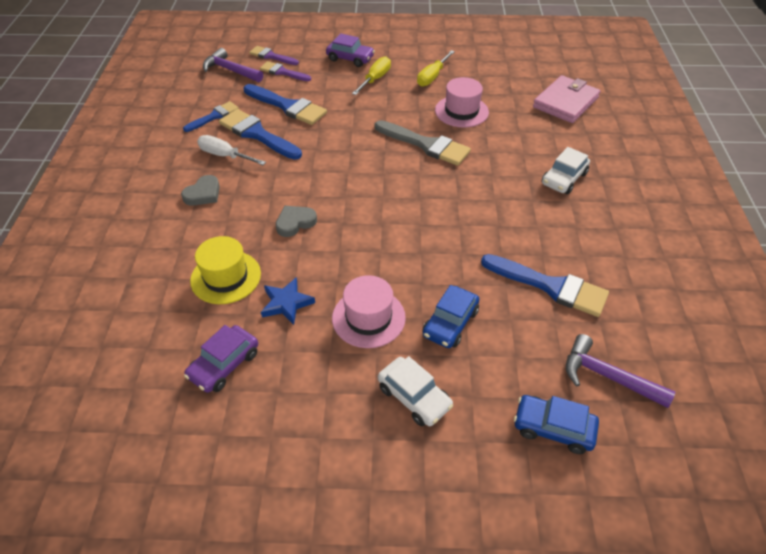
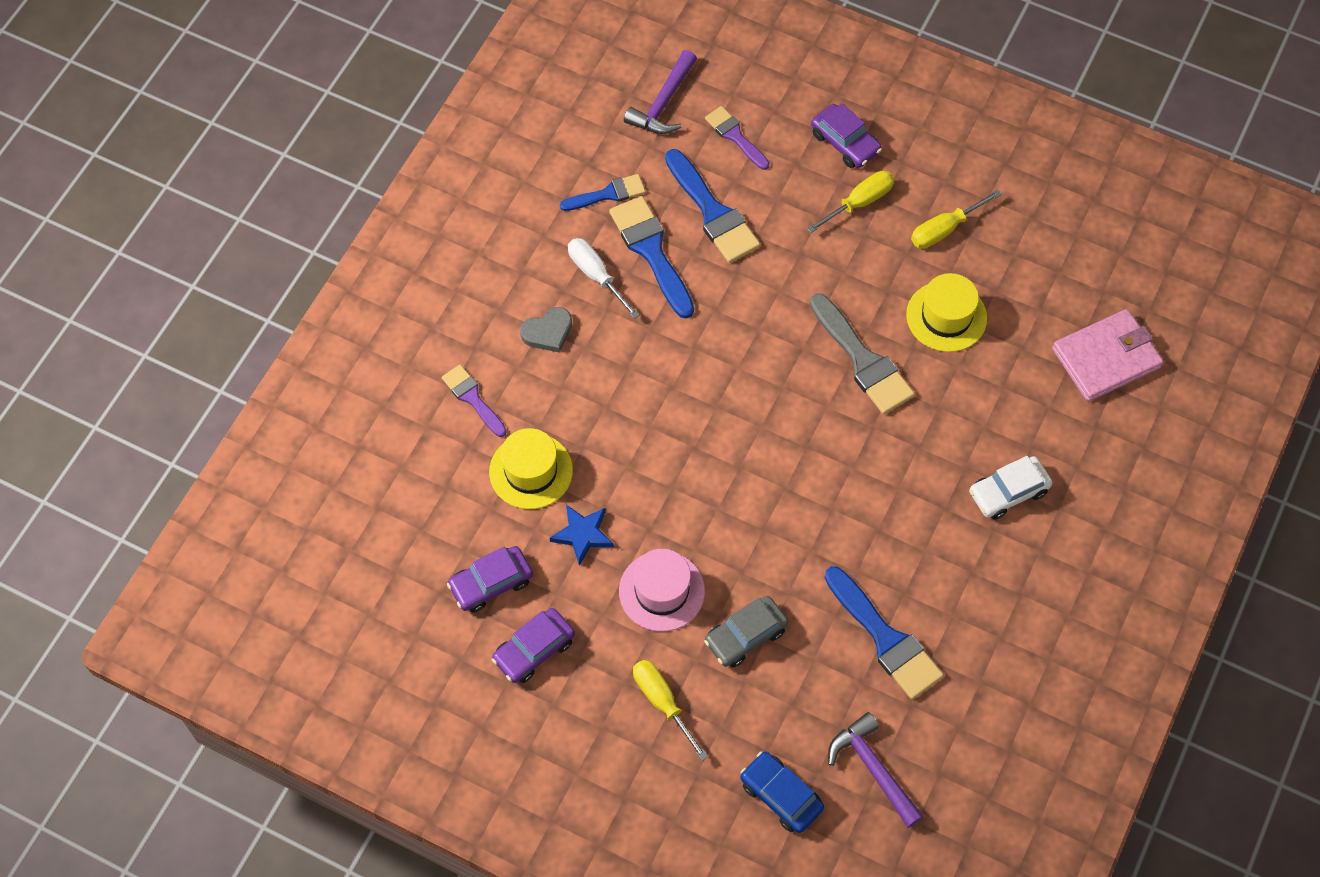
camera: 25 degrees right, 15 degrees up
(230, 70) = (663, 103): purple hammer -> purple hammer turned 120 degrees counterclockwise
(271, 56) = (733, 93): purple brush -> purple brush (472, 398)
(284, 401) = (534, 650): none -> purple car
(295, 222) = (638, 423): grey heart -> none
(414, 397) = (662, 702): white car -> yellow screwdriver
(450, 323) = (745, 635): blue car -> grey car
(461, 111) = (946, 316): pink hat -> yellow hat

